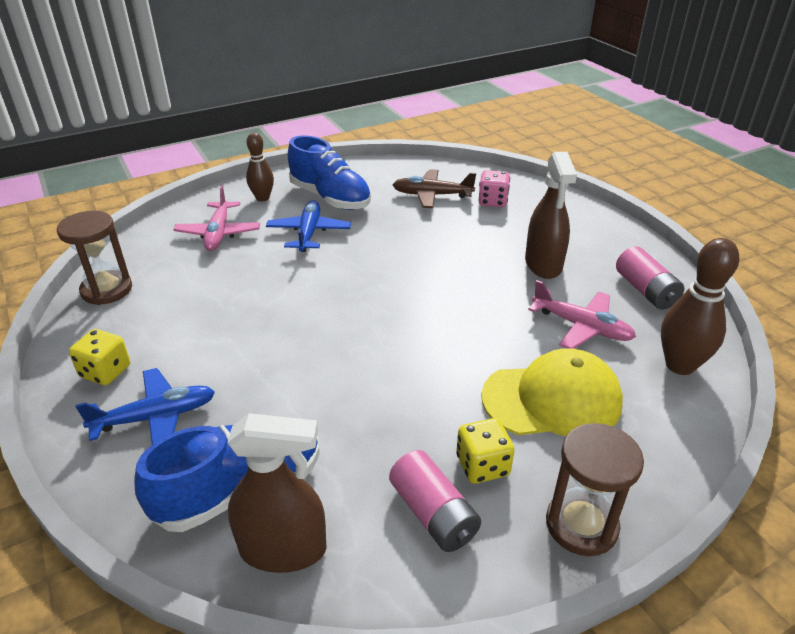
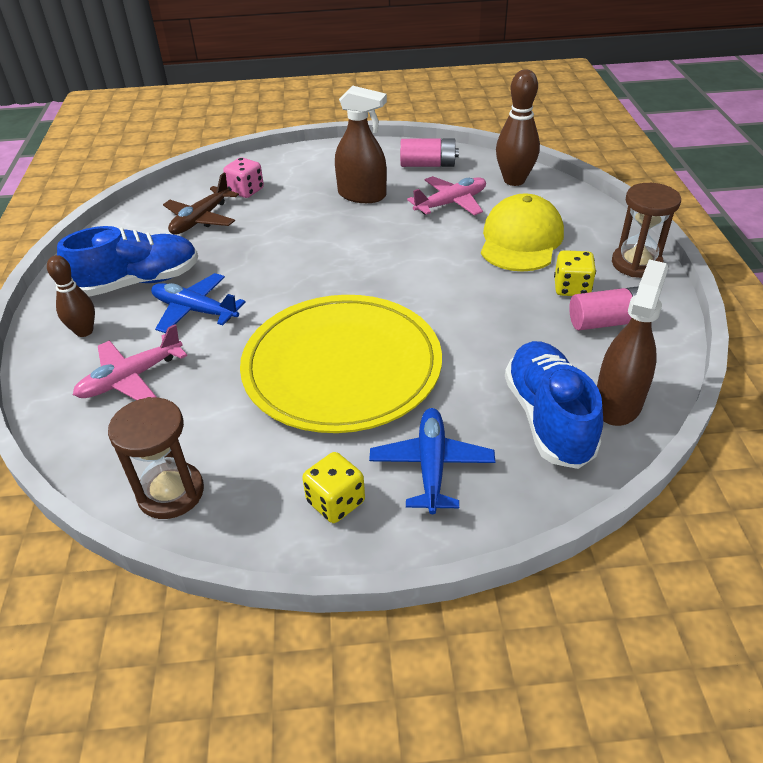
camera: 65 degrees left, 5 degrees up
(219, 233) = (130, 378): pink plane -> pink plane turned 120 degrees clockwise
(269, 328) = (342, 367): none -> yellow plate

